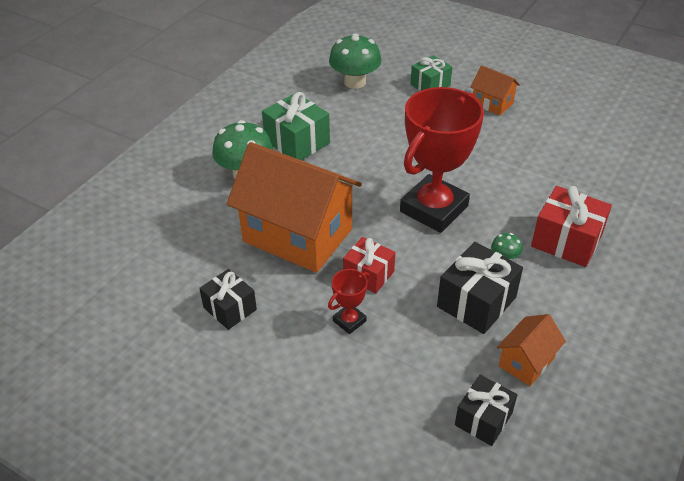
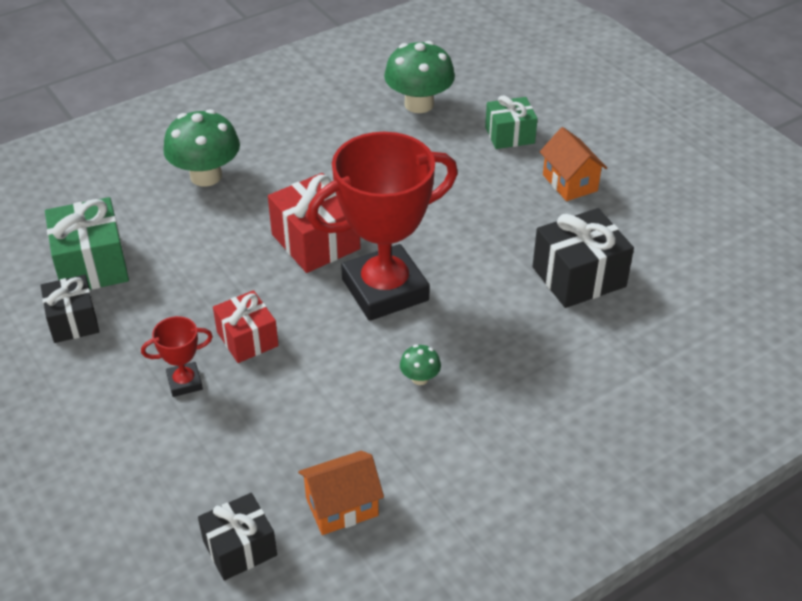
camera: 25 degrees right, 0 degrees up
(297, 142) = (292, 157): green gift -> green gift (92, 265)
(297, 235) = (206, 266): orange house -> none
(476, 302) = (343, 416): black gift -> black gift (579, 277)
(566, 241) = (515, 386): red gift -> red gift (315, 241)

